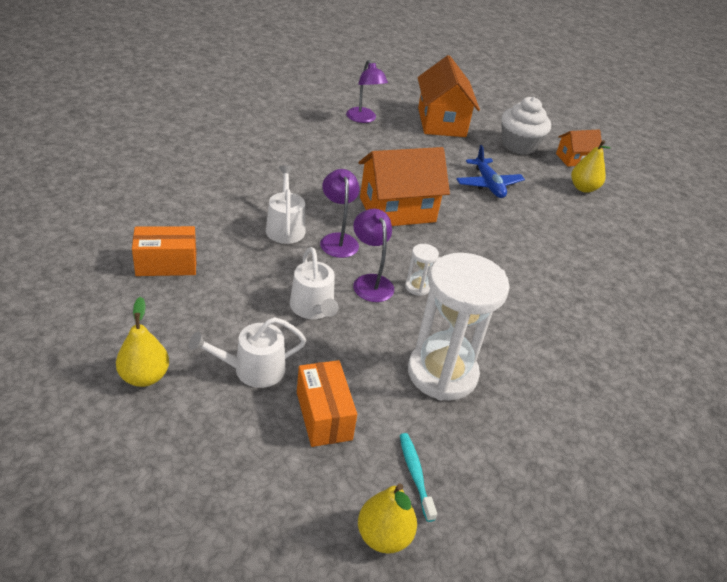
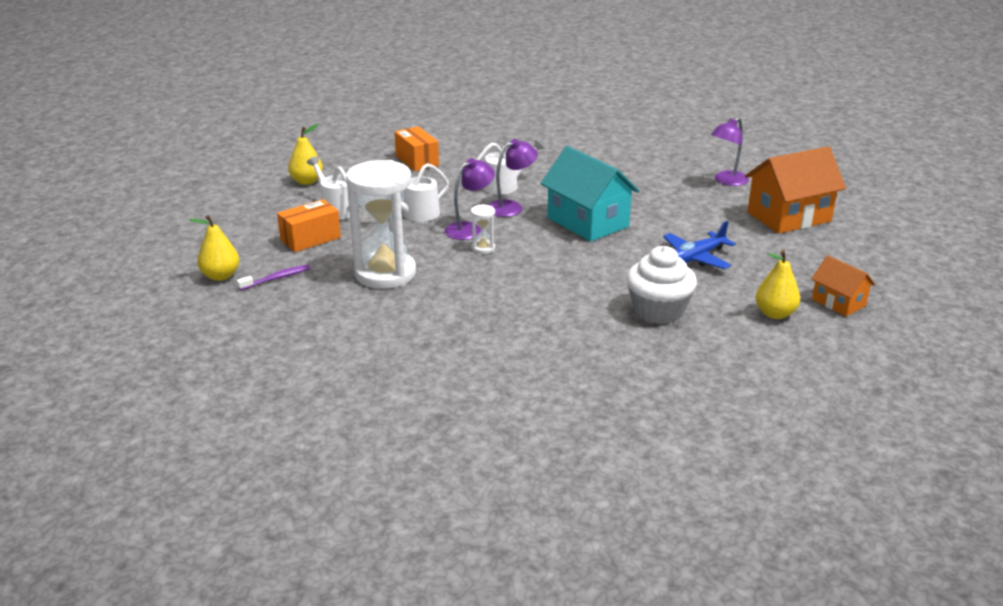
camera: 75 degrees right, 10 degrees down
(397, 210) = (587, 222): orange house -> turquoise house
(415, 474) = (277, 278): turquoise toothbrush -> purple toothbrush
(519, 145) = (813, 265): white cupcake -> white cupcake (658, 311)

